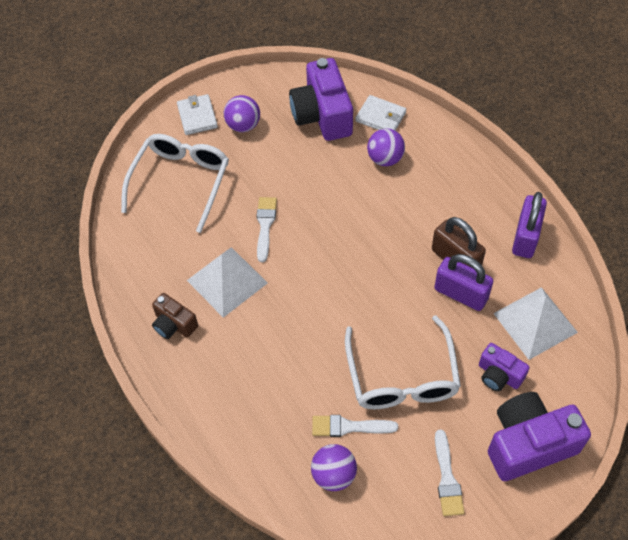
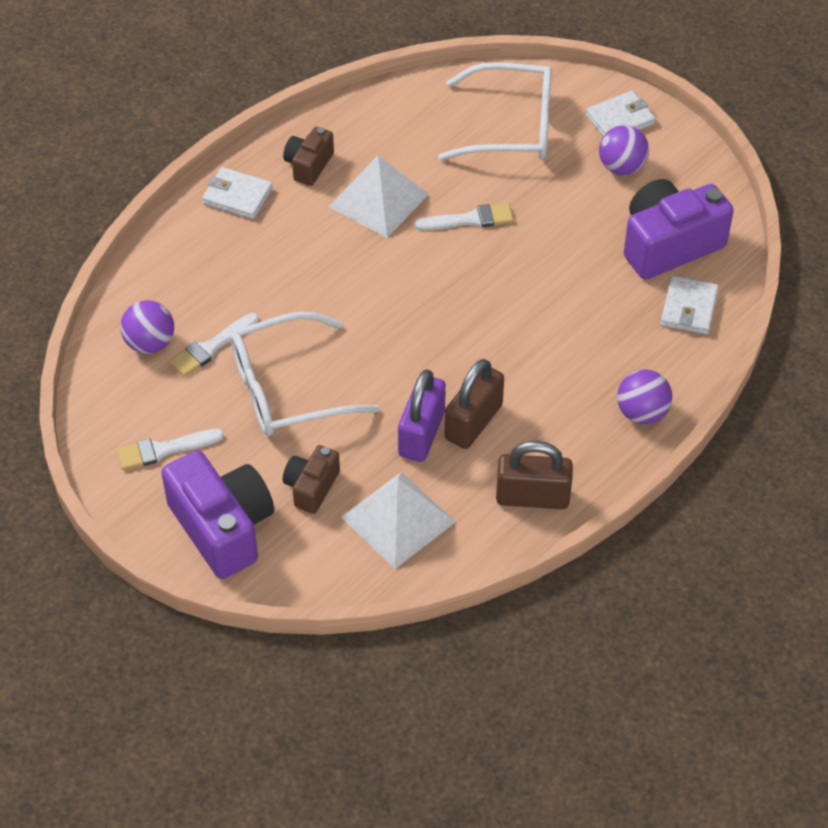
camera: 75 degrees right, 5 degrees down
(191, 383) = (237, 196): none -> white wallet
(349, 427) = (211, 347): white brush -> white brush turned 120 degrees counterclockwise
(385, 159) = (616, 323): purple ball -> purple ball (642, 412)
(499, 375) = (311, 487): purple camera -> brown camera
(526, 237) = (532, 497): purple padlock -> brown padlock

